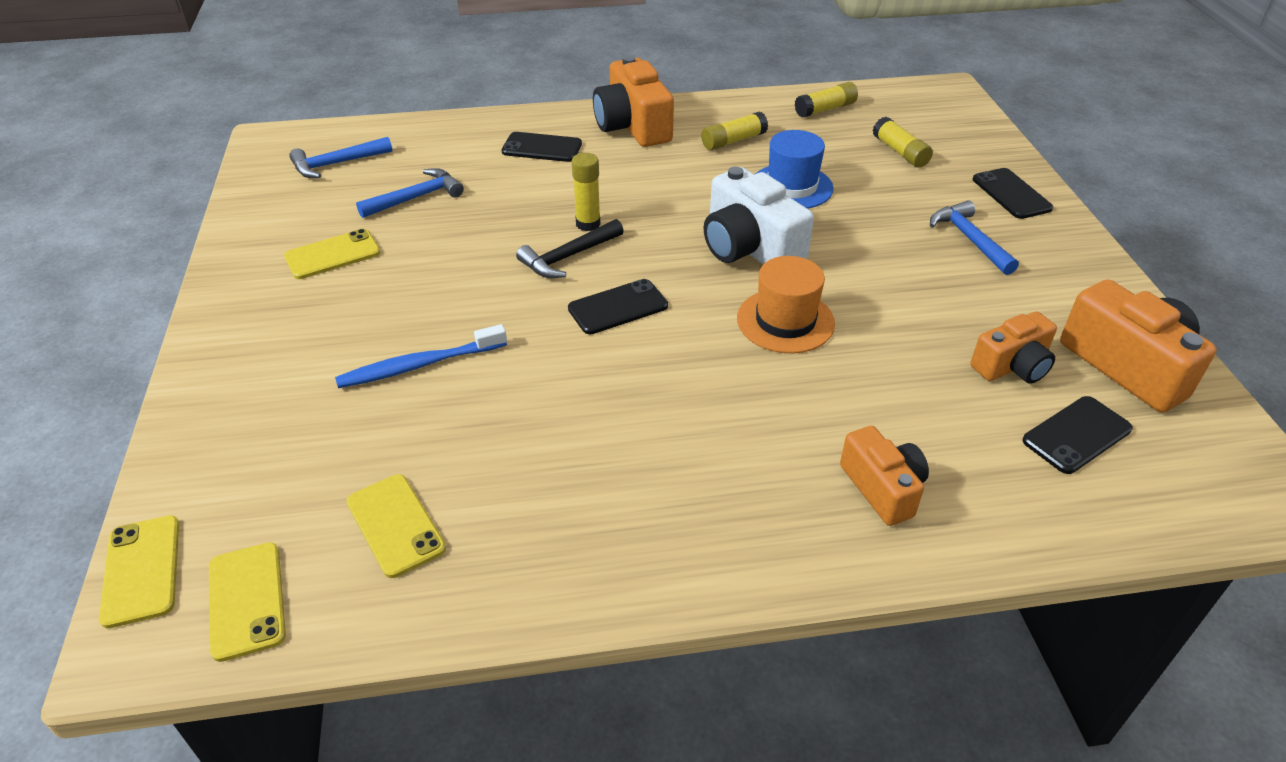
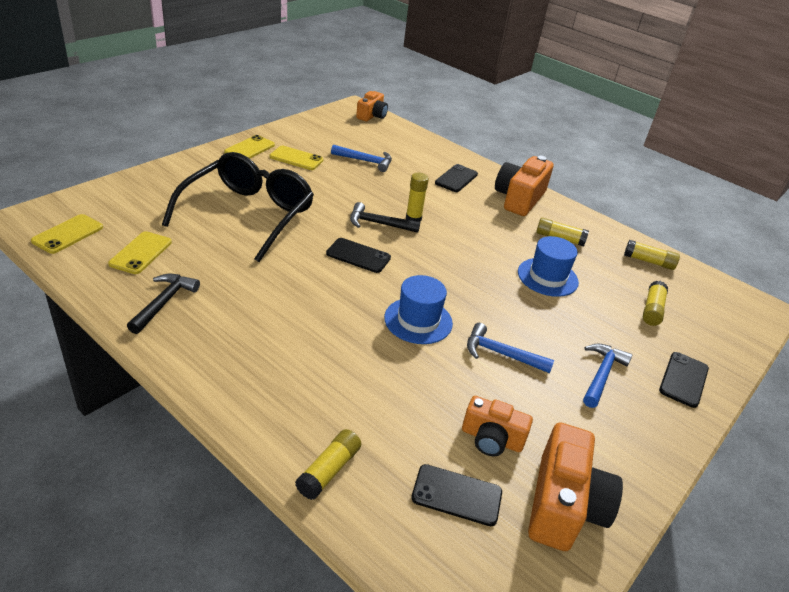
camera: 45 degrees right, 5 degrees down
(142, 570) = (65, 202): yellow phone -> yellow phone (250, 149)
(336, 164) = (361, 130): blue hammer -> blue hammer (501, 354)
(419, 365) = (248, 214): blue toothbrush -> black glasses
(542, 148) = (456, 179): black phone -> black phone turned 60 degrees clockwise
(545, 546) = (164, 302): none -> black hammer
(749, 248) = (466, 282): white camera -> none
(785, 321) = (418, 320): orange hat -> blue hat
(883, 488) = (315, 413): orange camera -> orange camera (372, 116)
(984, 521) = (329, 470): none -> yellow glue stick

